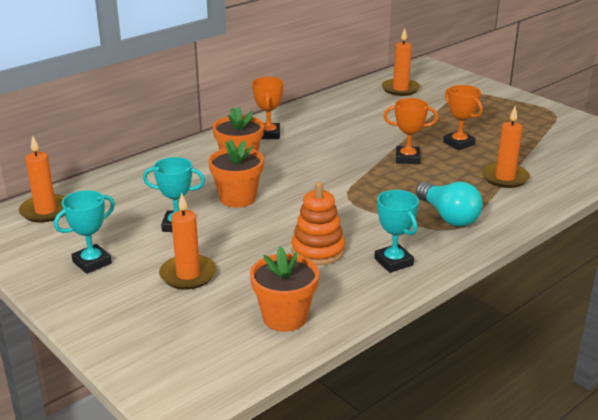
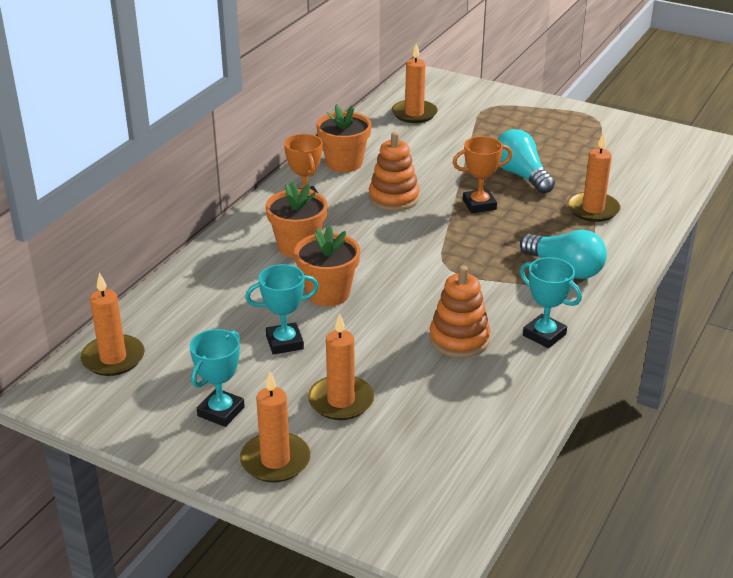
camera: 20 degrees left, 5 degrees up
(104, 306) = (275, 460): none -> orange candle
(285, 317) = (477, 425): orange flower pot -> orange flower pot (344, 163)
(340, 143) = (393, 198): none -> orange stacking toy
(459, 143) = (521, 175): orange trophy -> turquoise light bulb

